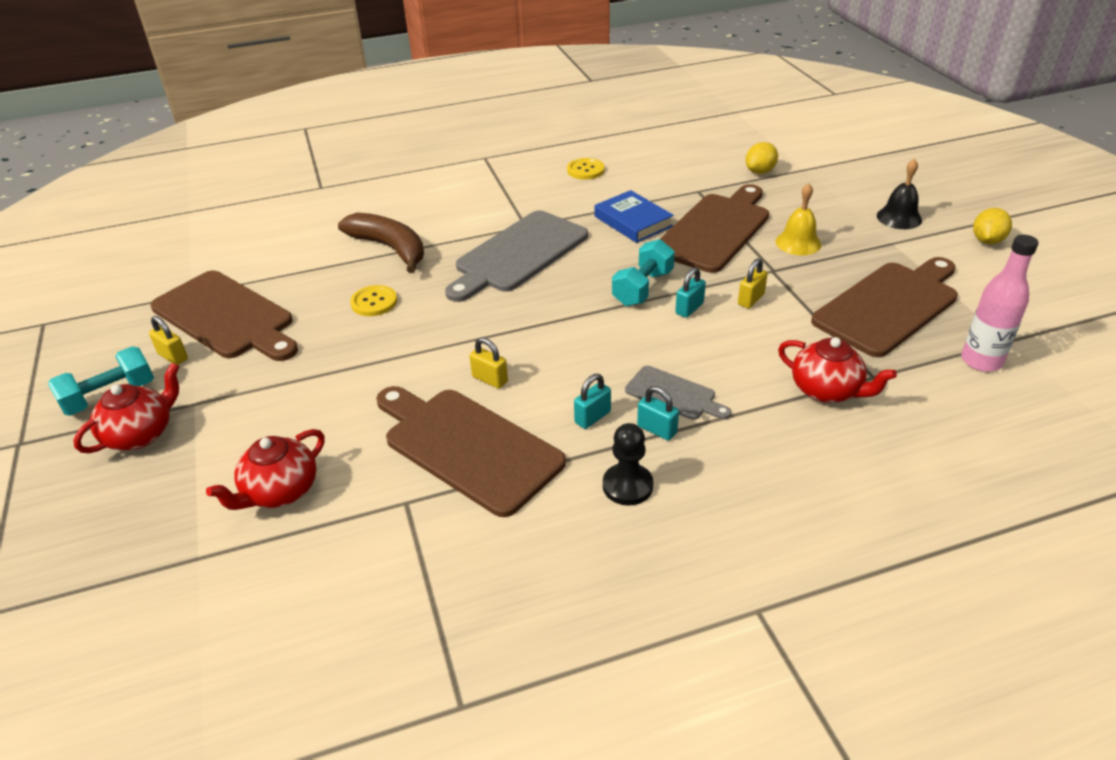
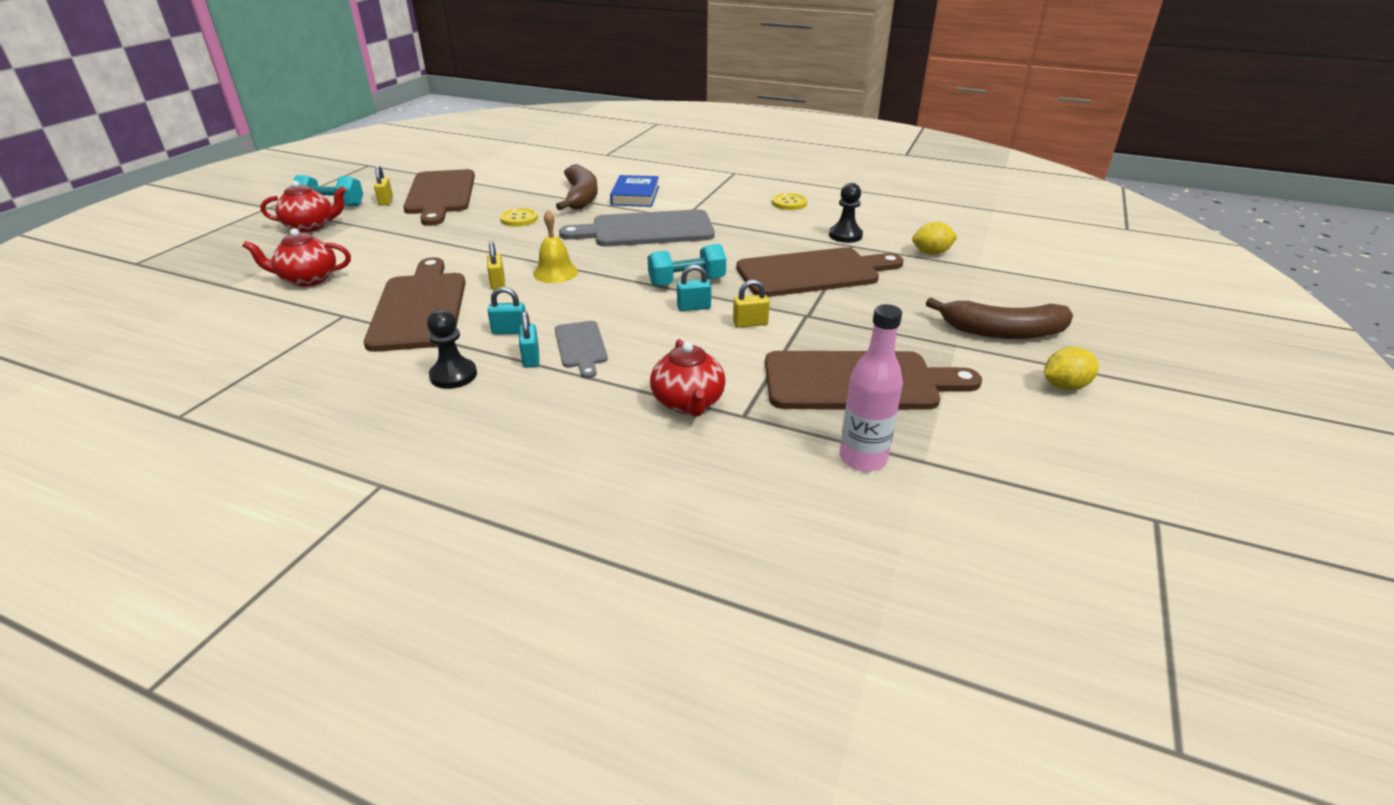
camera: 40 degrees right, 5 degrees down
(633, 221) = (761, 243): blue book -> blue book (635, 196)
(679, 183) = (845, 235): none -> black pawn
(798, 243) = (866, 308): yellow bell -> yellow bell (555, 272)
(899, 218) = (1002, 332): black bell -> brown banana

